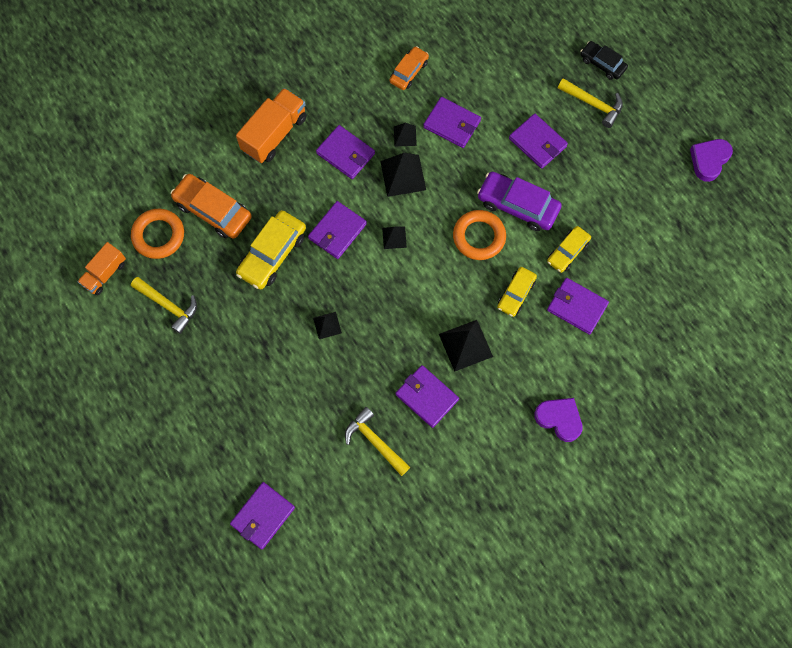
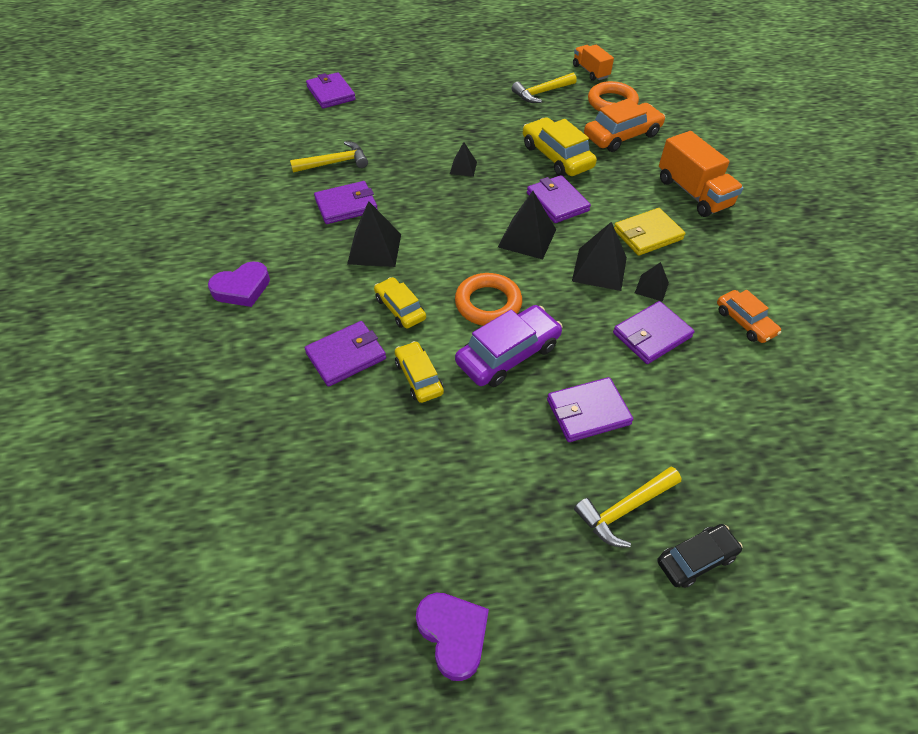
camera: 115 degrees right, 20 degrees down
(345, 153) = (647, 234): purple wallet -> yellow wallet
(394, 237) = (527, 238): black pyramid -> black pyramid, size x1.76

